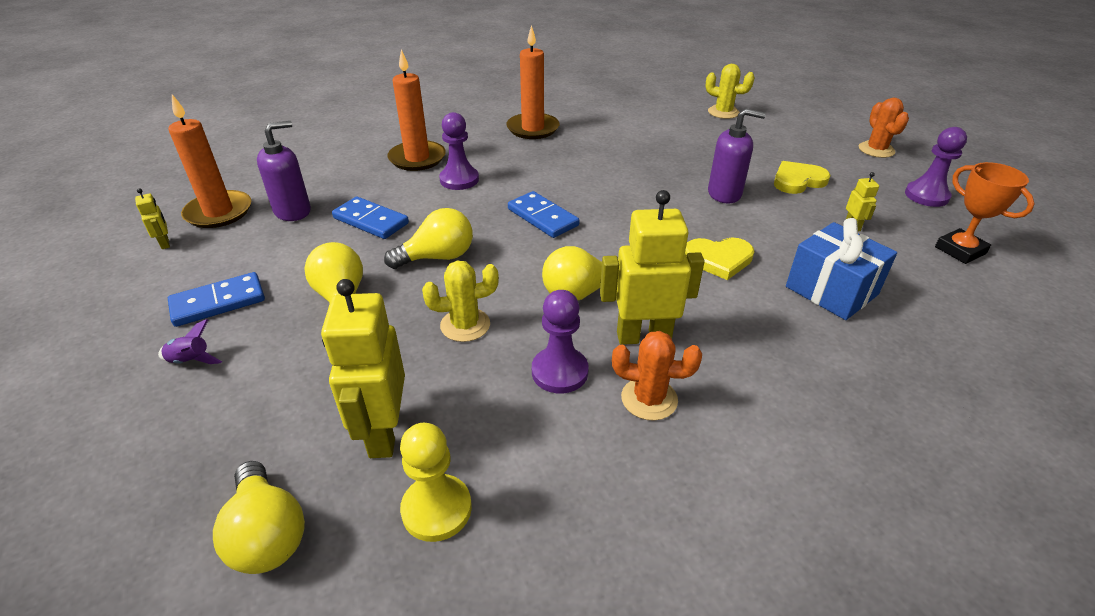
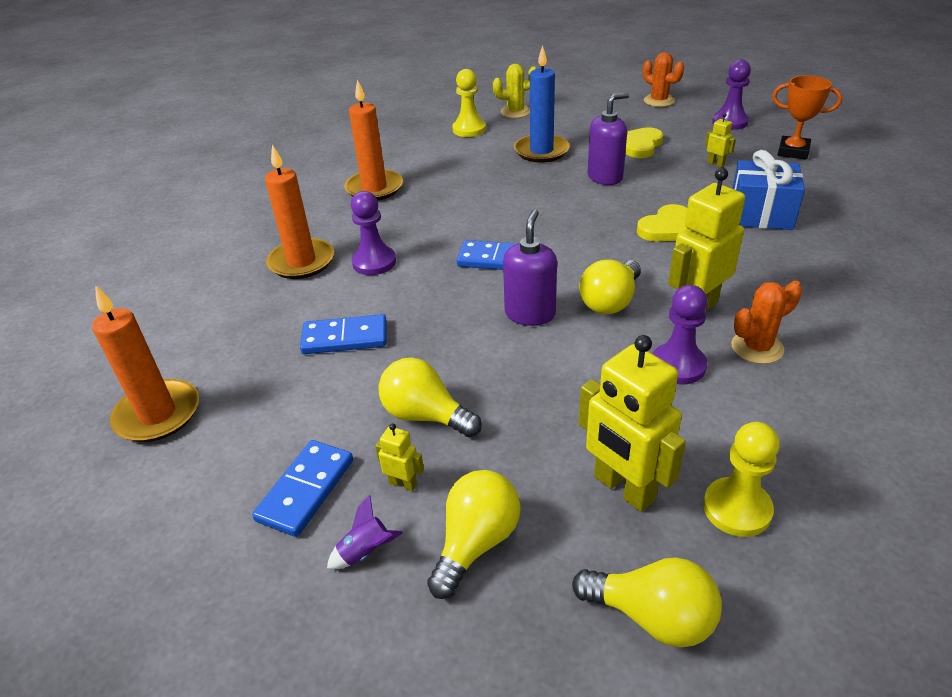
camera: 35 degrees left, 0 degrees up
(165, 243) = (143, 476): yellow robot -> yellow robot (403, 483)
(293, 211) = (246, 370): purple soap dispenser -> purple soap dispenser (530, 314)
(438, 257) = (457, 336): yellow light bulb -> yellow light bulb (476, 542)
(465, 325) = (562, 374): yellow cactus -> none
(664, 112) = (469, 129): none -> yellow pawn
(699, 151) = (541, 151): none -> blue candle

